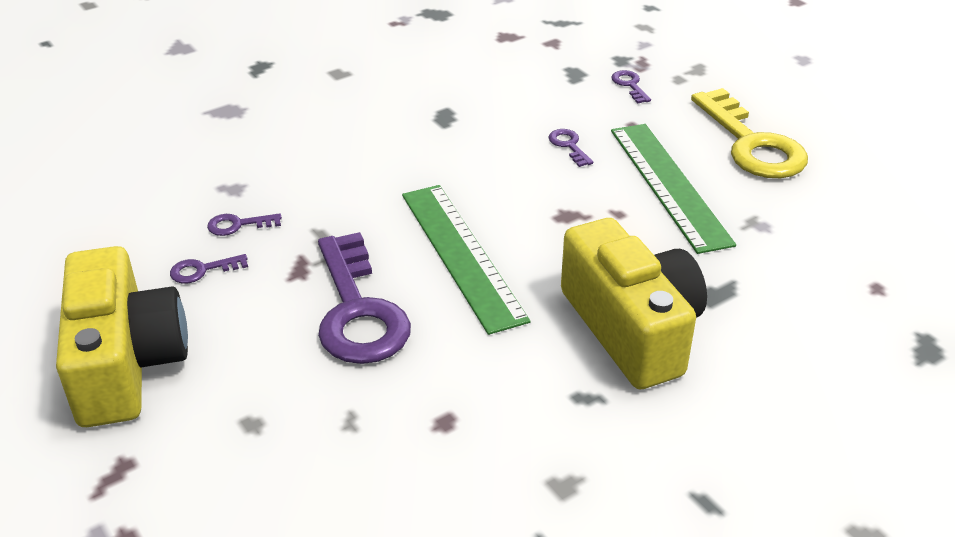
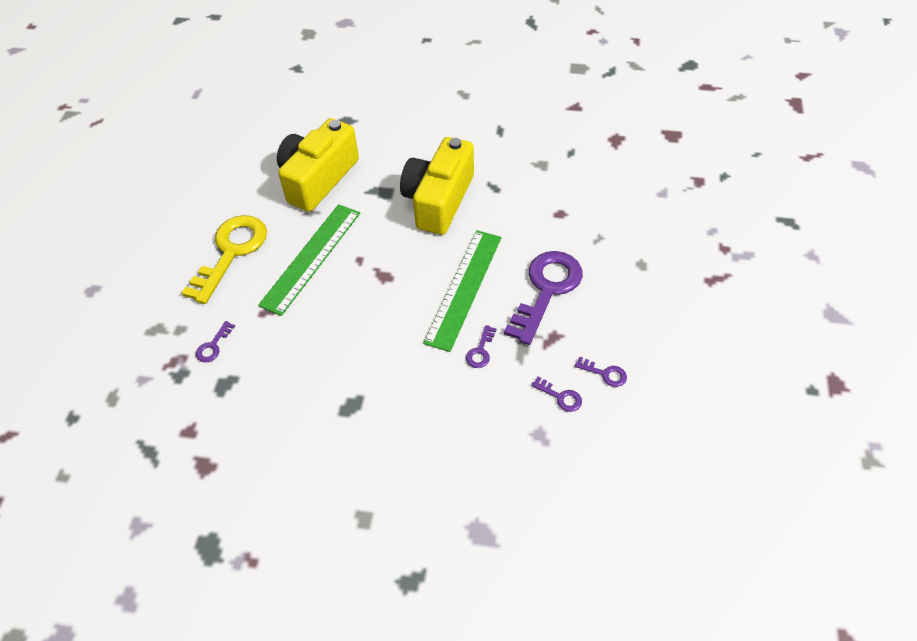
camera: 135 degrees left, 15 degrees up
(126, 363) = (682, 335): yellow camera -> yellow camera (318, 178)
(569, 146) = (318, 322): purple key -> purple key (480, 351)

